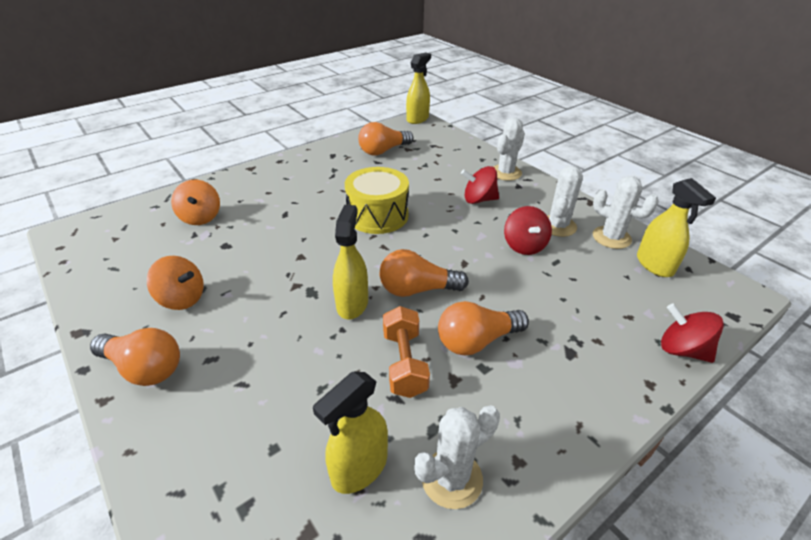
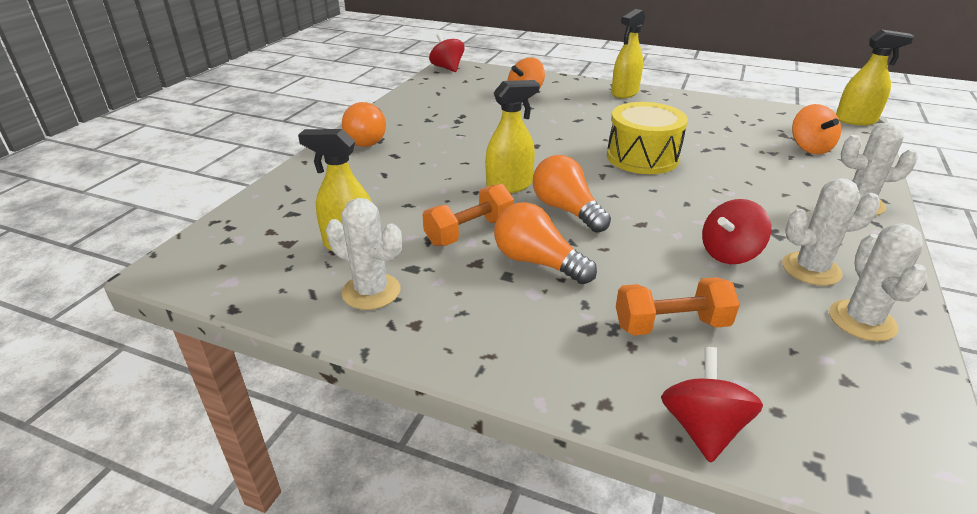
camera: 60 degrees right, 5 degrees down
(182, 298) = (437, 124): orange spinning top -> orange spinning top (809, 148)
(383, 151) = (753, 124): orange light bulb -> none
(479, 200) = (767, 201): red spinning top -> red spinning top (447, 68)
(584, 311) = (671, 325): none -> orange dumbbell
(654, 265) = (861, 375): yellow spray bottle -> yellow spray bottle (624, 93)

